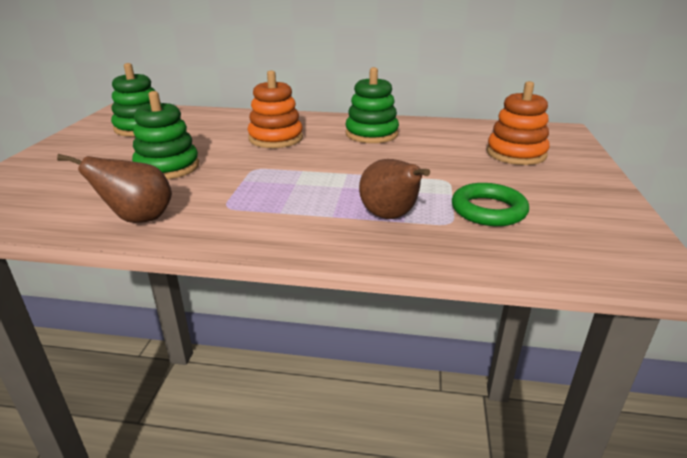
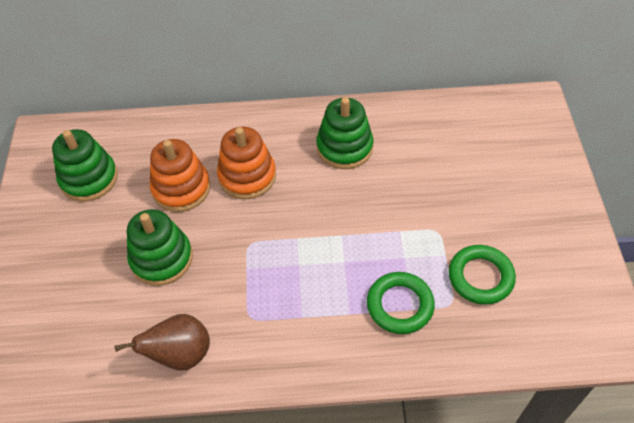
camera: 10 degrees left, 25 degrees up
(390, 217) = (400, 305): brown pear -> green ring
(516, 154) = (495, 165): orange stacking toy -> orange stacking toy (181, 188)

